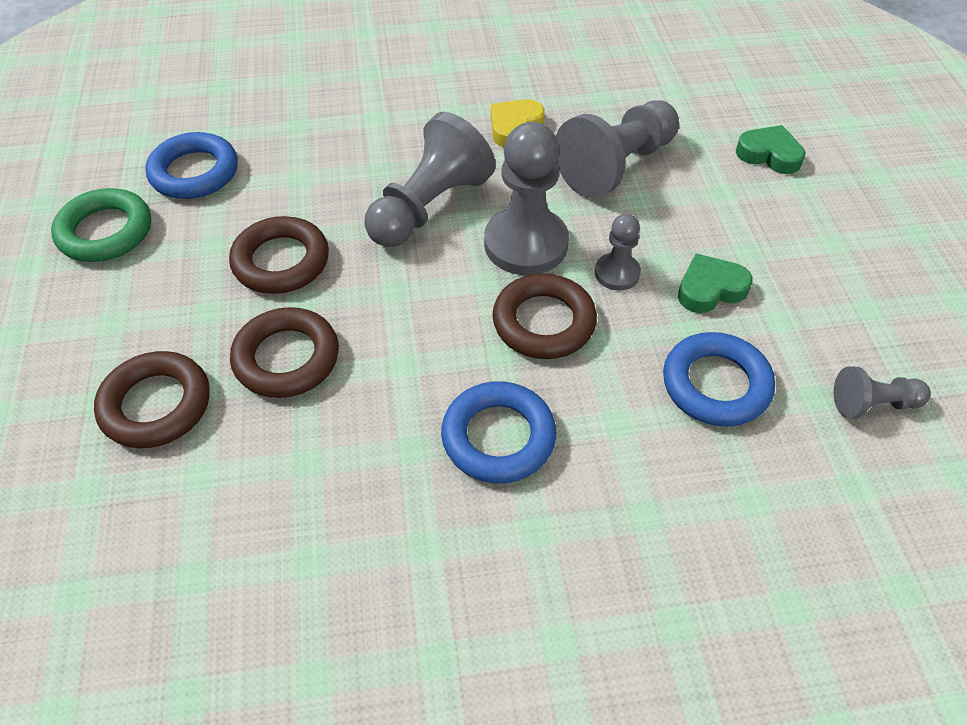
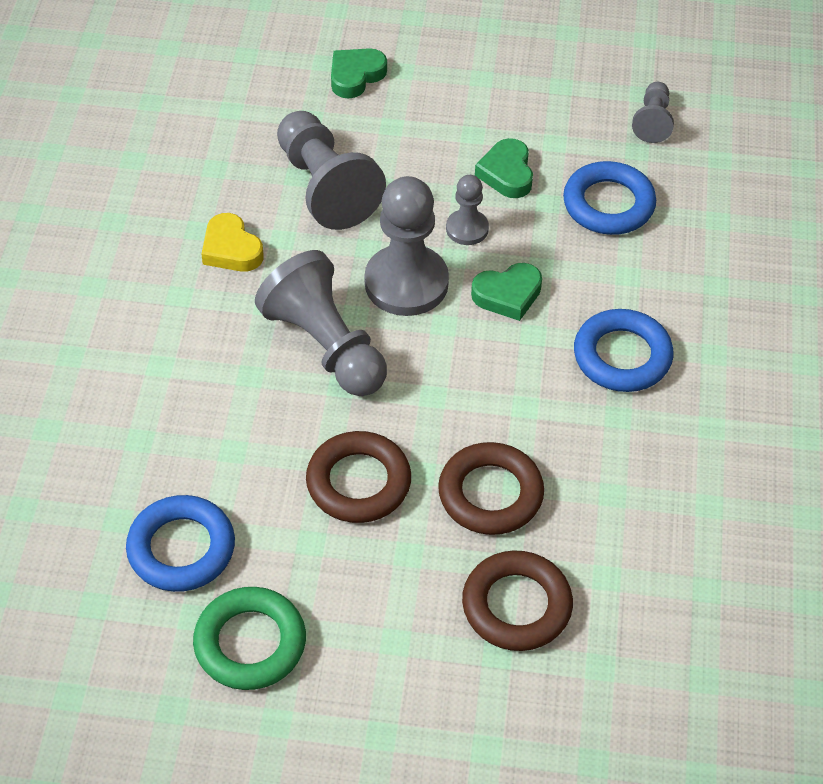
camera: 75 degrees left, 0 degrees up
(543, 322) = (507, 295): brown ring -> green heart

